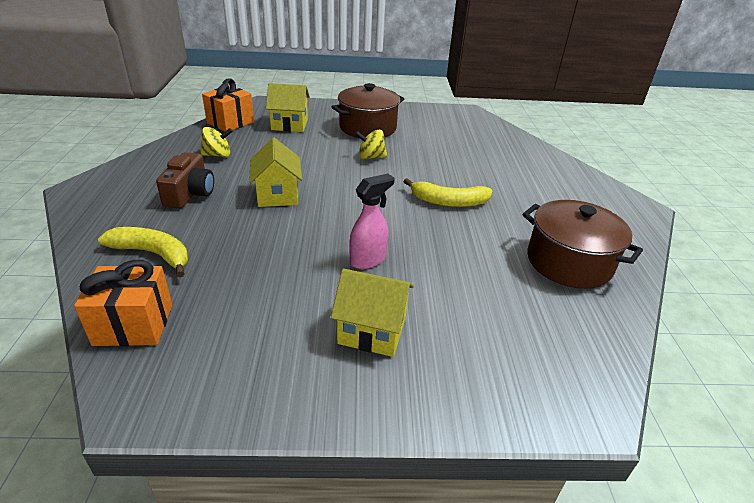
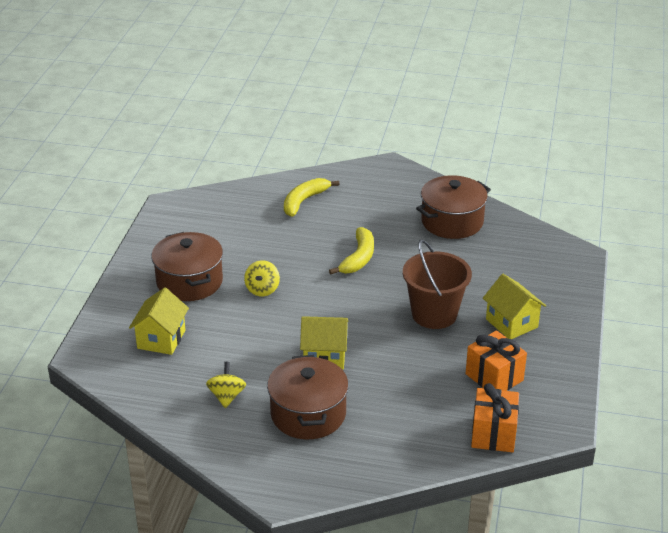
camera: 75 degrees left, 0 degrees up
(153, 254) = (407, 431): yellow banana -> yellow banana (304, 201)
(190, 193) = (308, 414): brown camera -> brown pot
(230, 122) = (138, 387): orange gift -> orange gift (494, 377)
(368, 260) = (434, 314): pink spray bottle -> brown bucket
(372, 331) = (511, 323): yellow house -> yellow house turned 60 degrees counterclockwise

